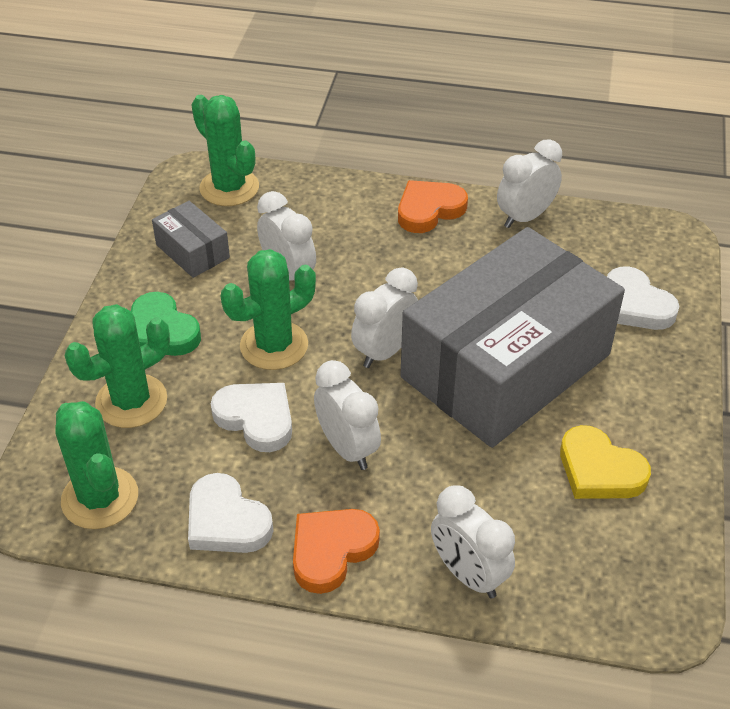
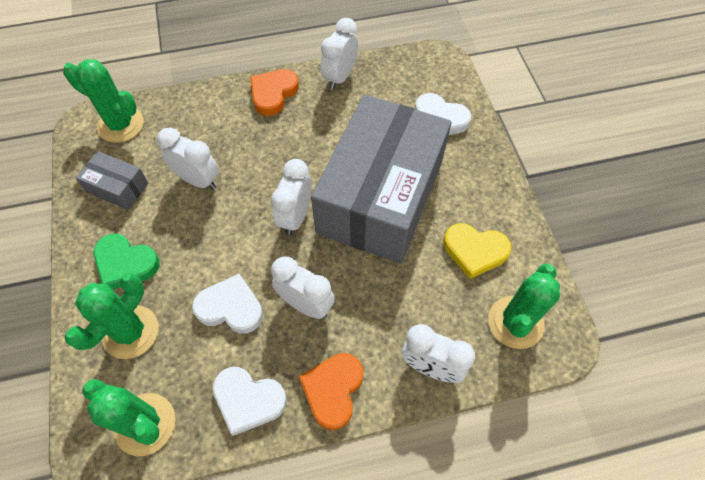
camera: 25 degrees left, 15 degrees up
(274, 345) = (215, 243): green cactus -> green cactus (515, 322)

